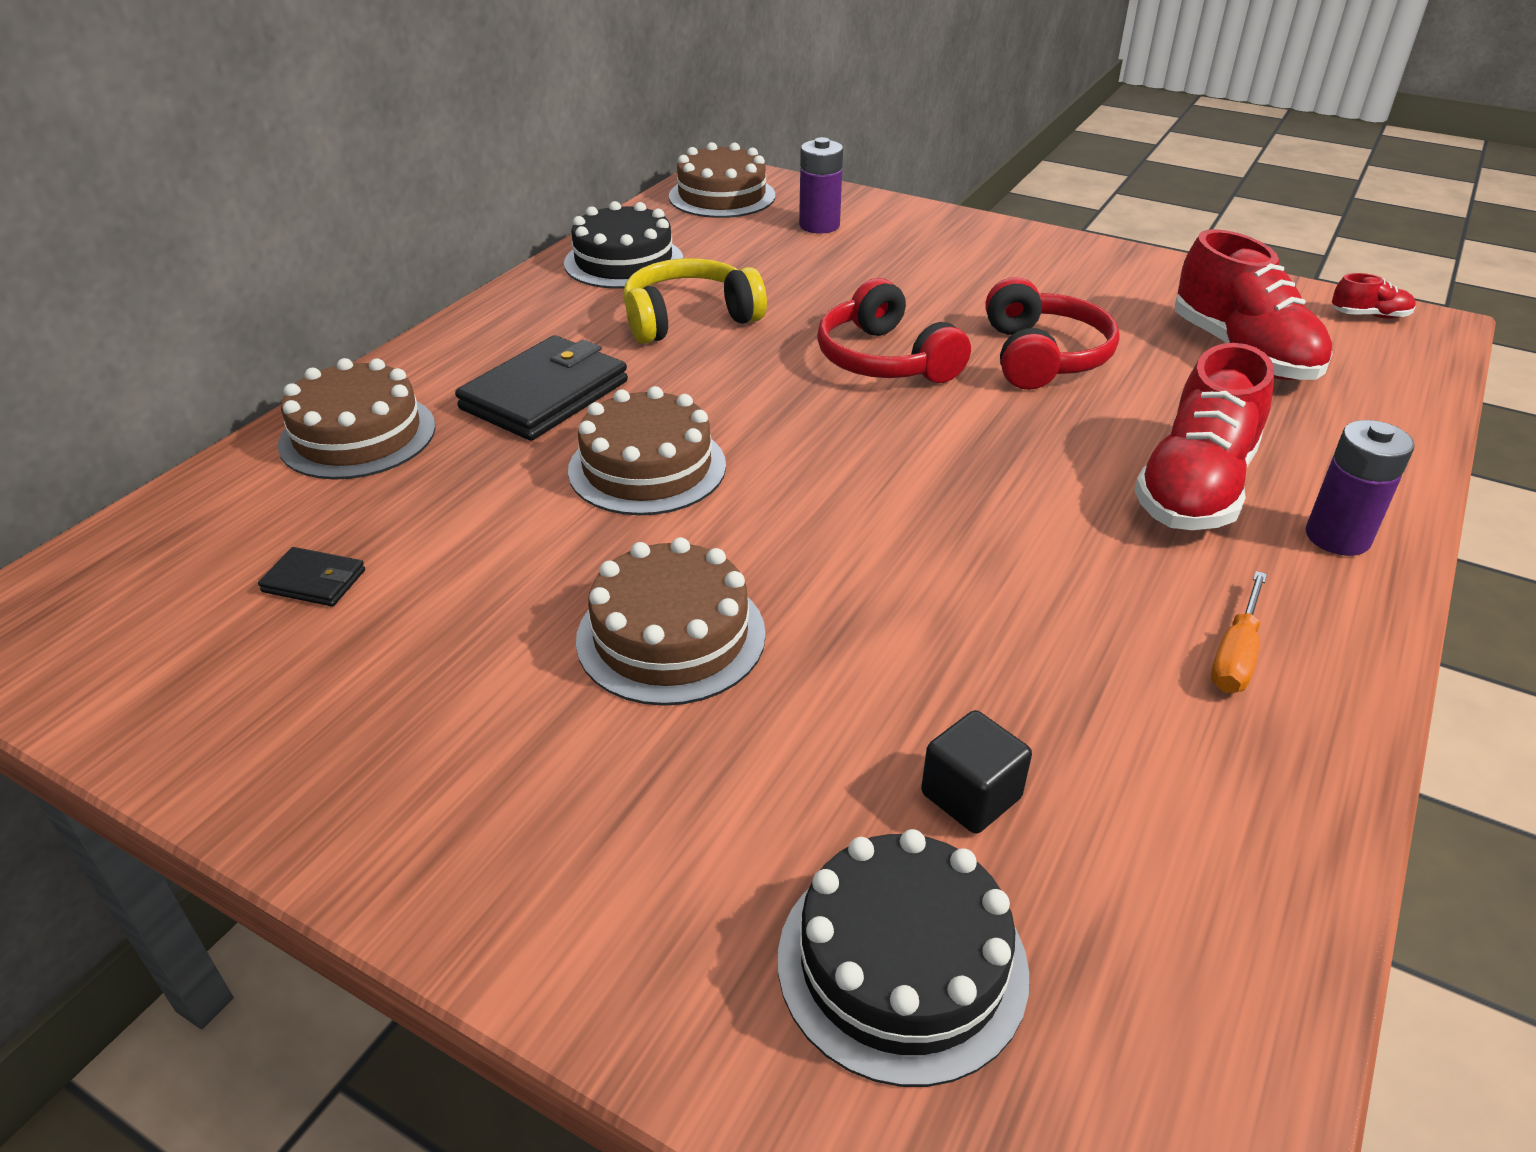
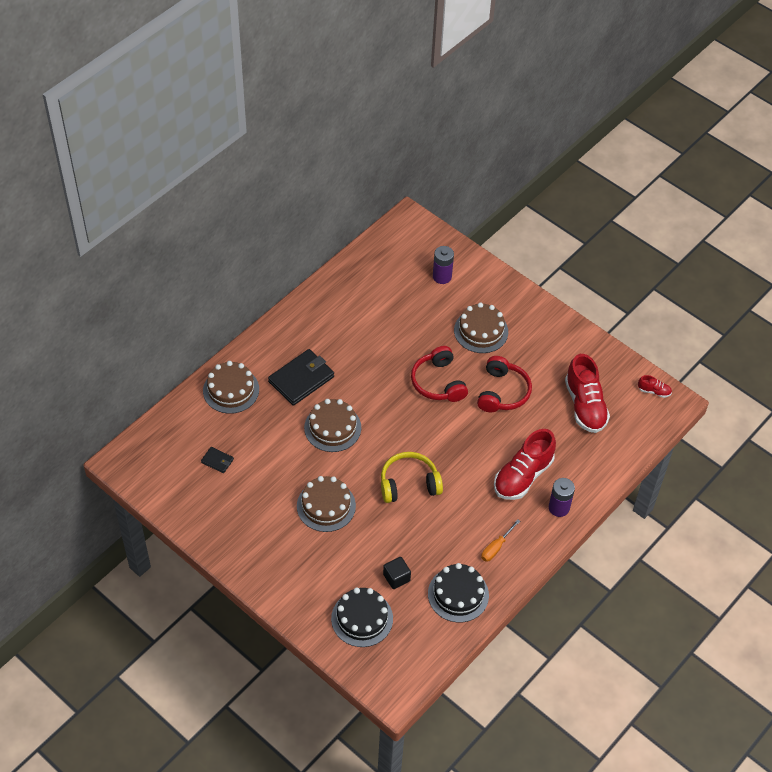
camera: 10 degrees right, 15 degrees up
(624, 261) = (346, 291): black cake -> black cake (458, 594)
(689, 319) = (366, 339): yellow headphones -> yellow headphones (409, 484)
(722, 196) = (403, 241): brown cake -> brown cake (481, 331)

